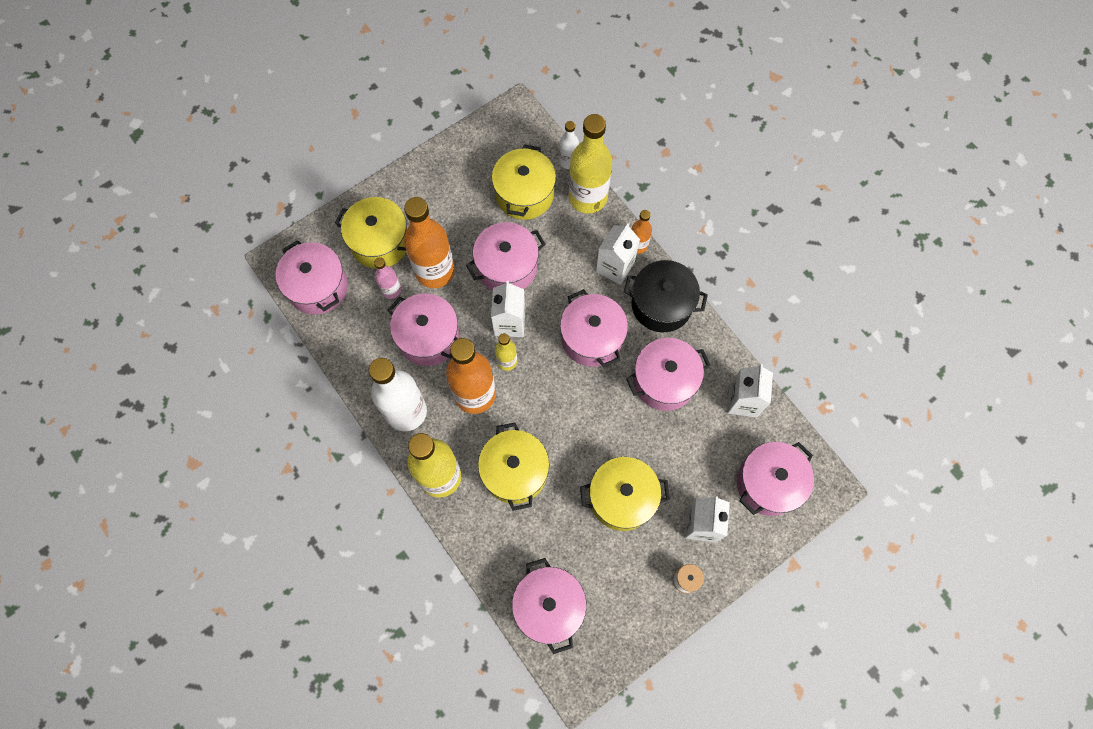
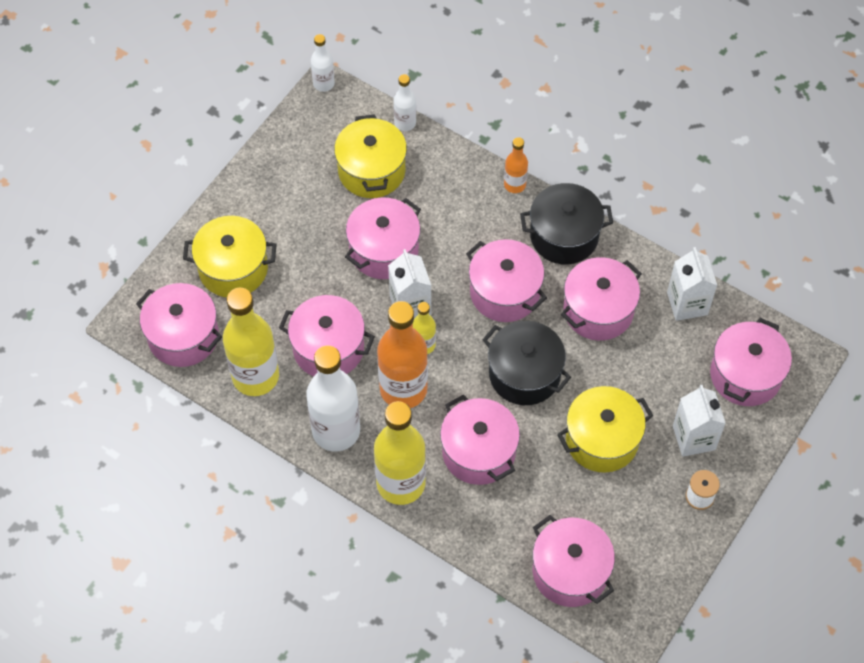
camera: 20 degrees left, 10 degrees down
(391, 290) = (267, 313): pink bottle -> none
(434, 271) = (306, 279): orange bottle -> none
(515, 106) = (323, 84): none -> white bottle
(515, 472) = (478, 452): yellow pot -> pink pot
(580, 416) = (524, 374): none -> black pot
(587, 197) = (441, 153): yellow bottle -> yellow bottle (255, 376)
(615, 267) = (499, 214): white carton -> none

